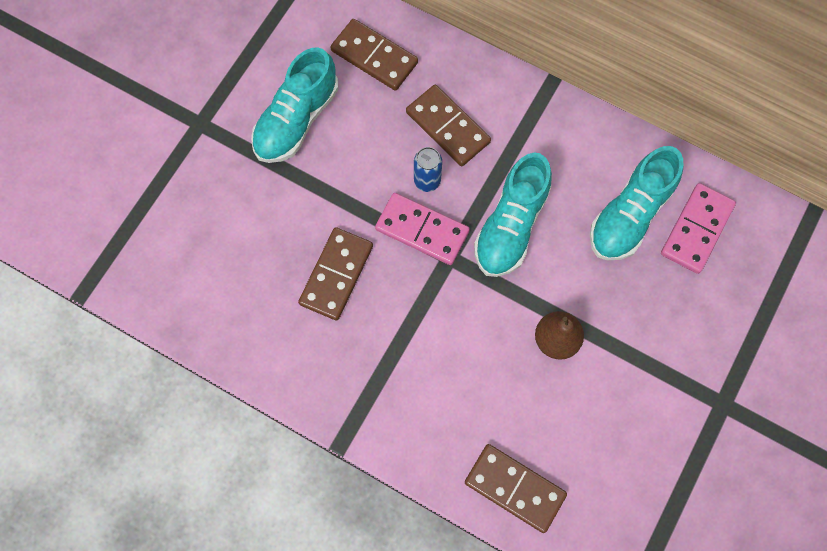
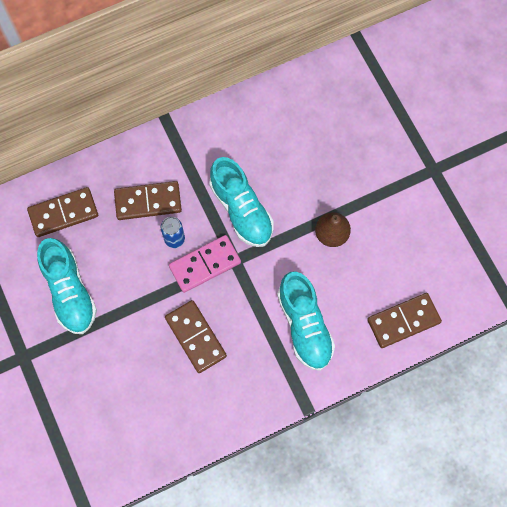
camera: 55 degrees left, 0 degrees up
(630, 215) = (285, 137): turquoise shoe -> turquoise shoe (304, 326)
(697, 230) = (322, 107): pink domino -> none

